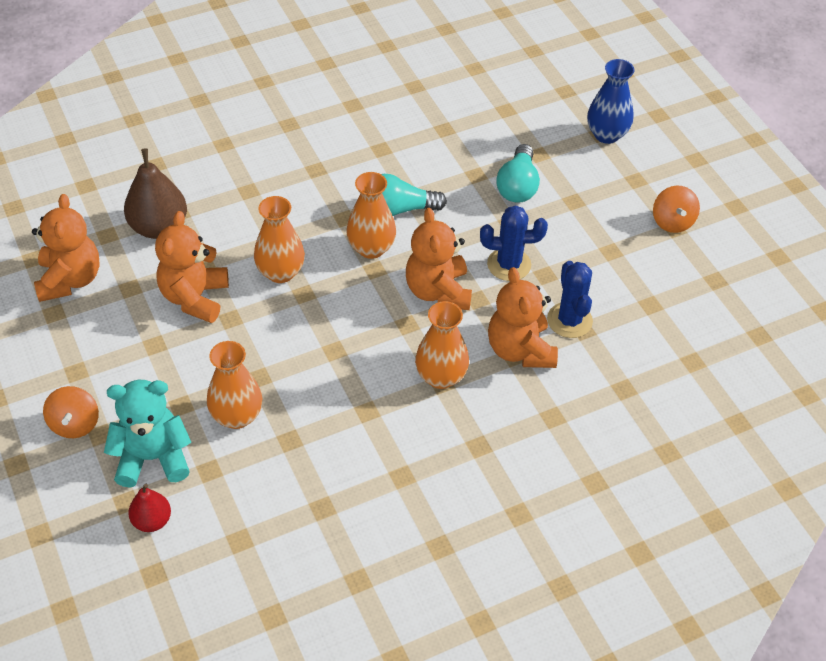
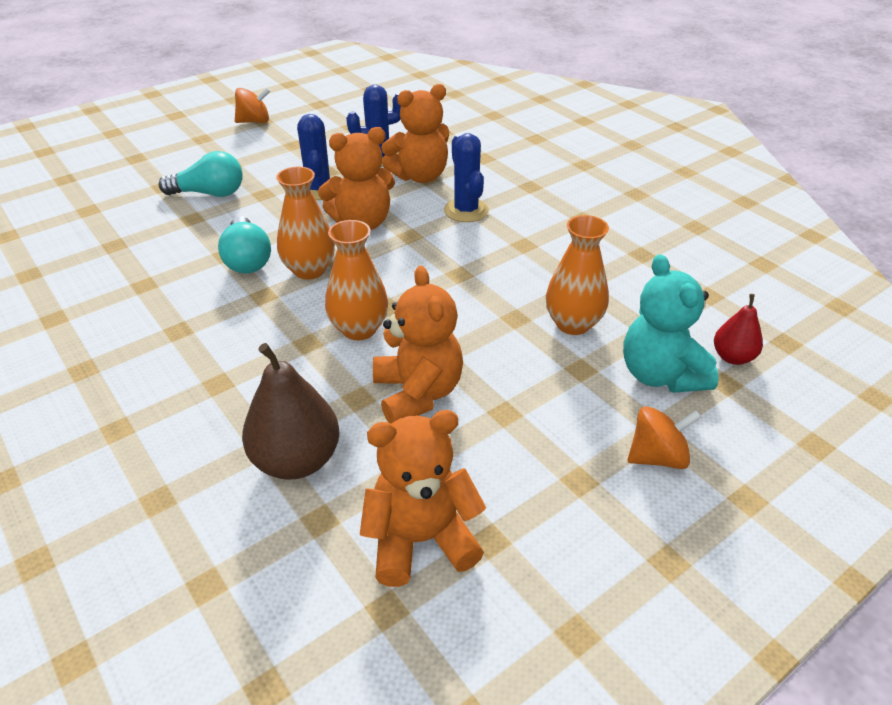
camera: 100 degrees left, 10 degrees down
(195, 297) = (418, 393): orange teddy bear -> orange teddy bear turned 105 degrees counterclockwise
(441, 377) = (466, 210): orange vase -> blue cactus
(606, 134) = (137, 154): blue vase -> none

